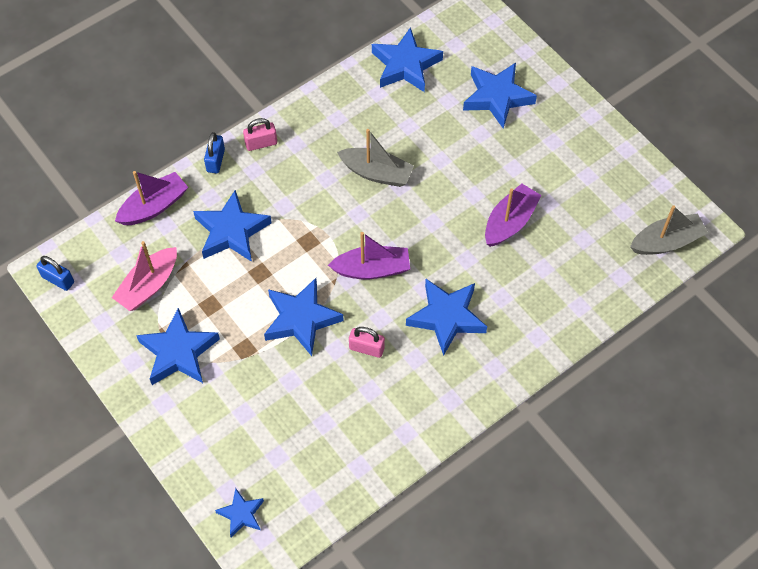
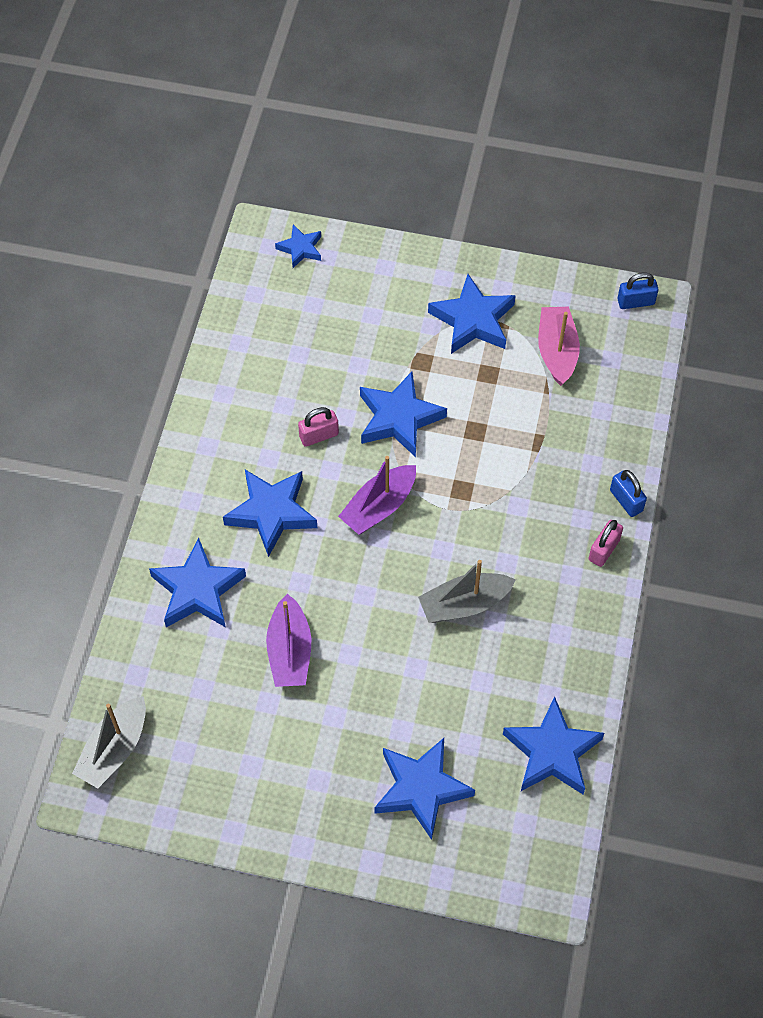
camera: 140 degrees right, 0 degrees up
(154, 206) = (630, 418): purple boat -> none
(231, 231) = (539, 447): blue star -> blue star (198, 590)

